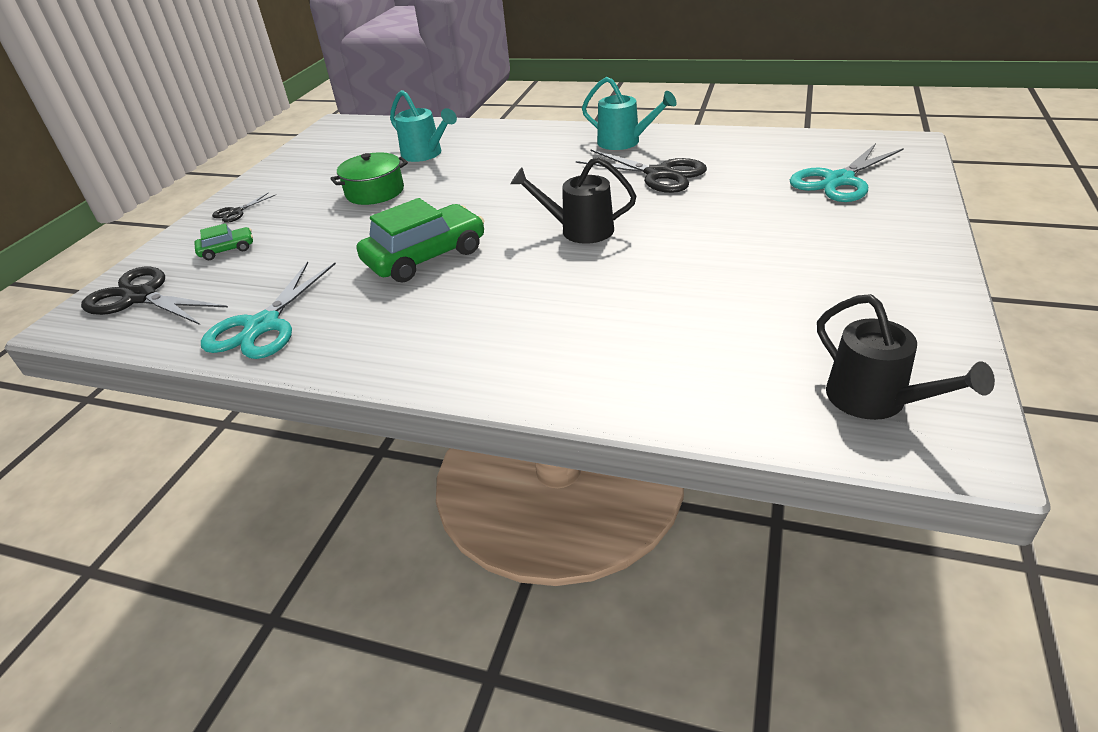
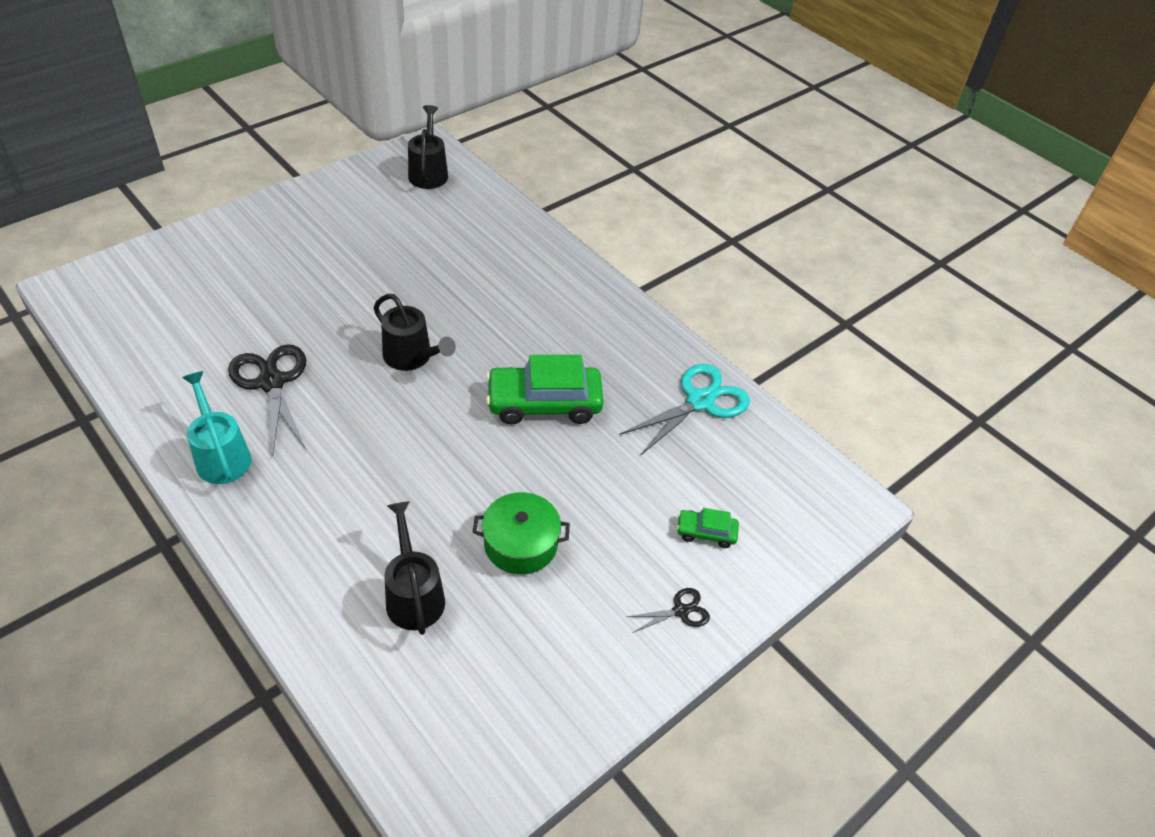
camera: 155 degrees left, 10 degrees up
(140, 297) = (795, 504): black scissors -> none
(426, 154) = (413, 594): turquoise watering can -> black watering can
(839, 180) = (184, 286): turquoise scissors -> none

